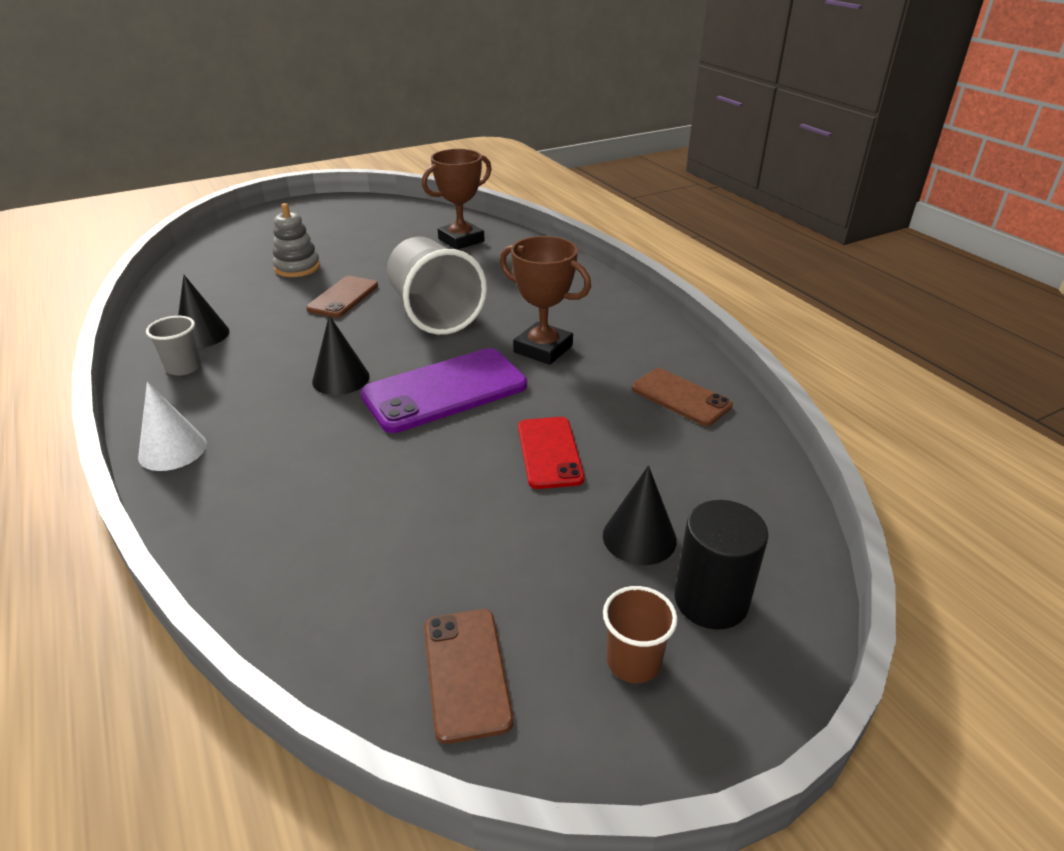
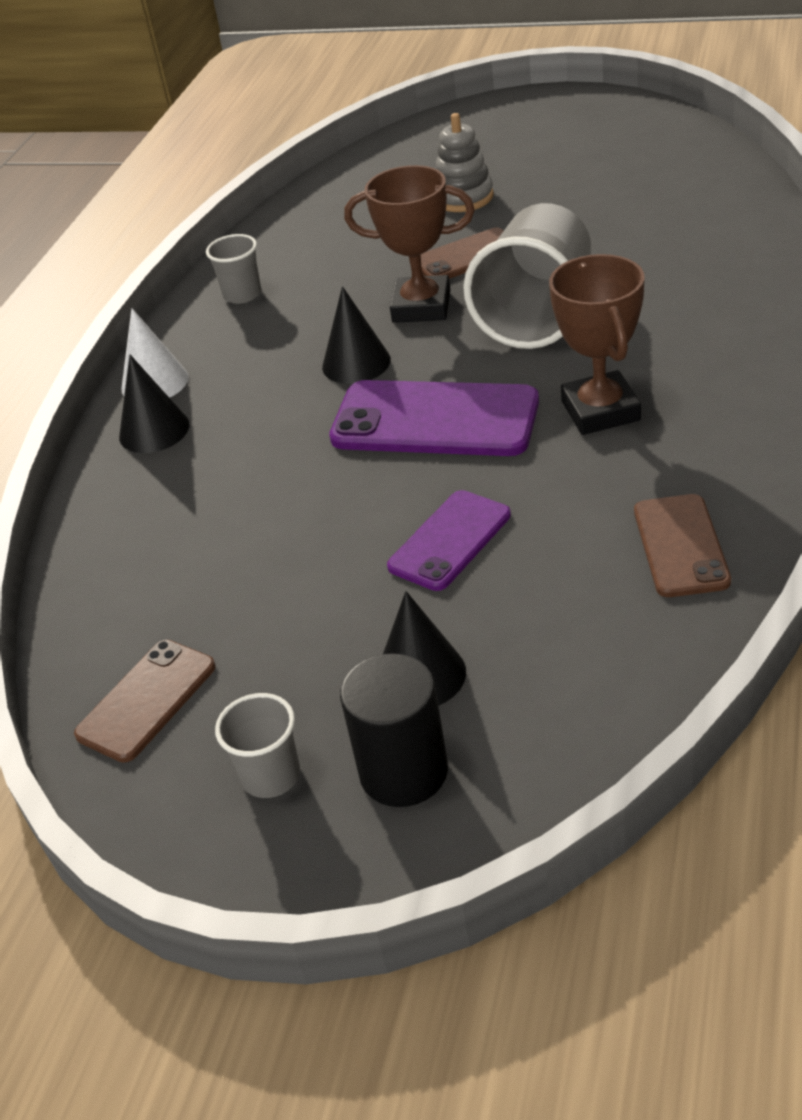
camera: 50 degrees right, 5 degrees up
(202, 335) = (292, 260): black cone -> black cone (154, 430)
(461, 240) = (695, 211): brown trophy -> brown trophy (421, 306)
(549, 452) = (450, 541): red phone -> purple phone
(633, 661) = (271, 776): brown cup -> grey cup

